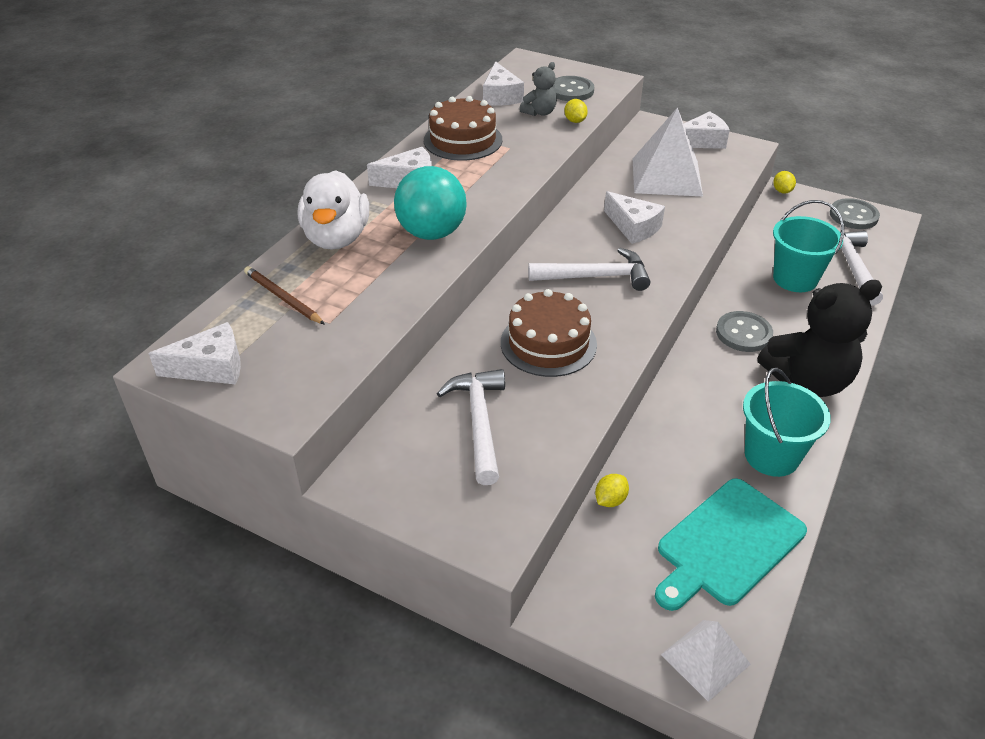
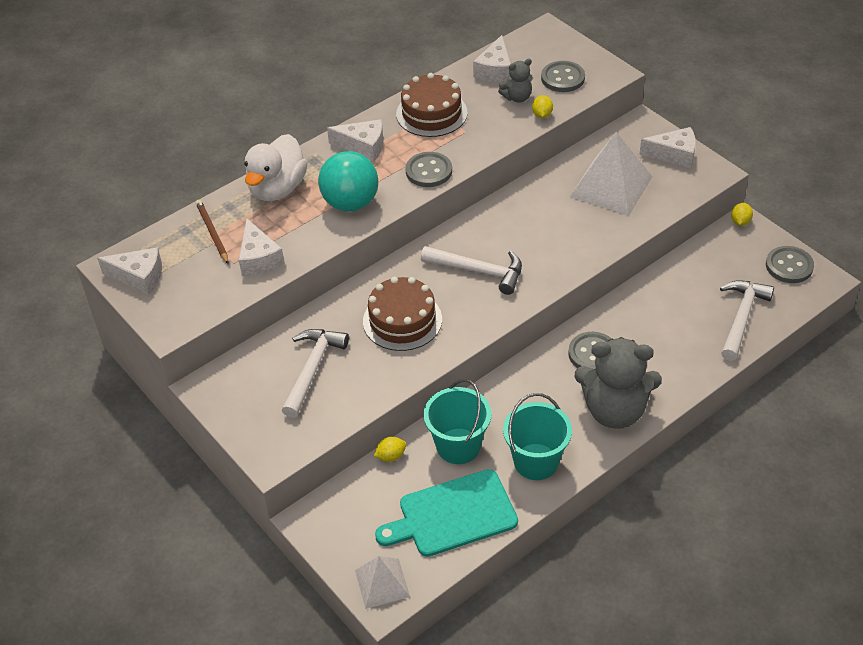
camera: 25 degrees right, 5 degrees up
(497, 187) = (429, 171): none -> grey button
(633, 227) = (544, 232): white cheese -> white cheese (259, 258)
(795, 279) = (679, 315): turquoise bucket -> turquoise bucket (458, 446)
(808, 380) = (615, 411): black teddy bear -> grey teddy bear

